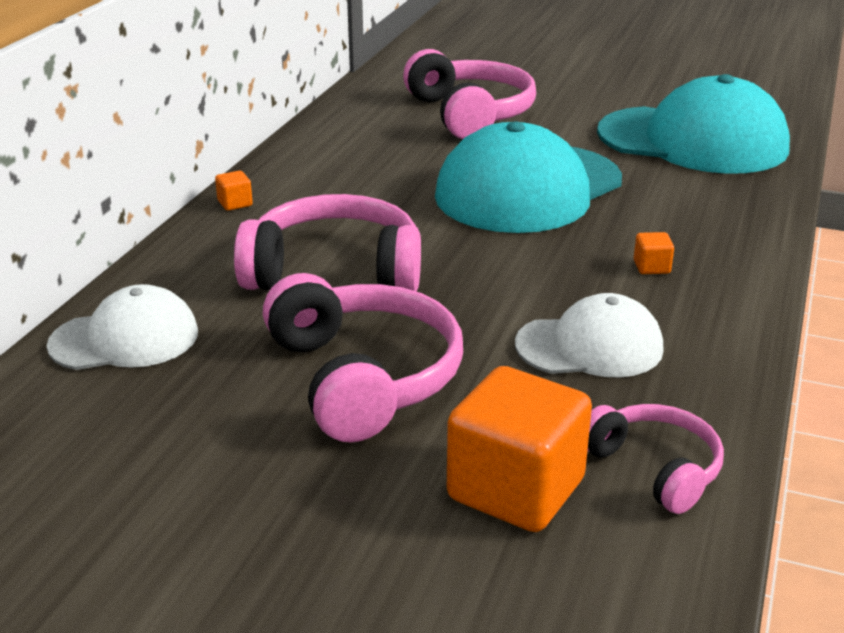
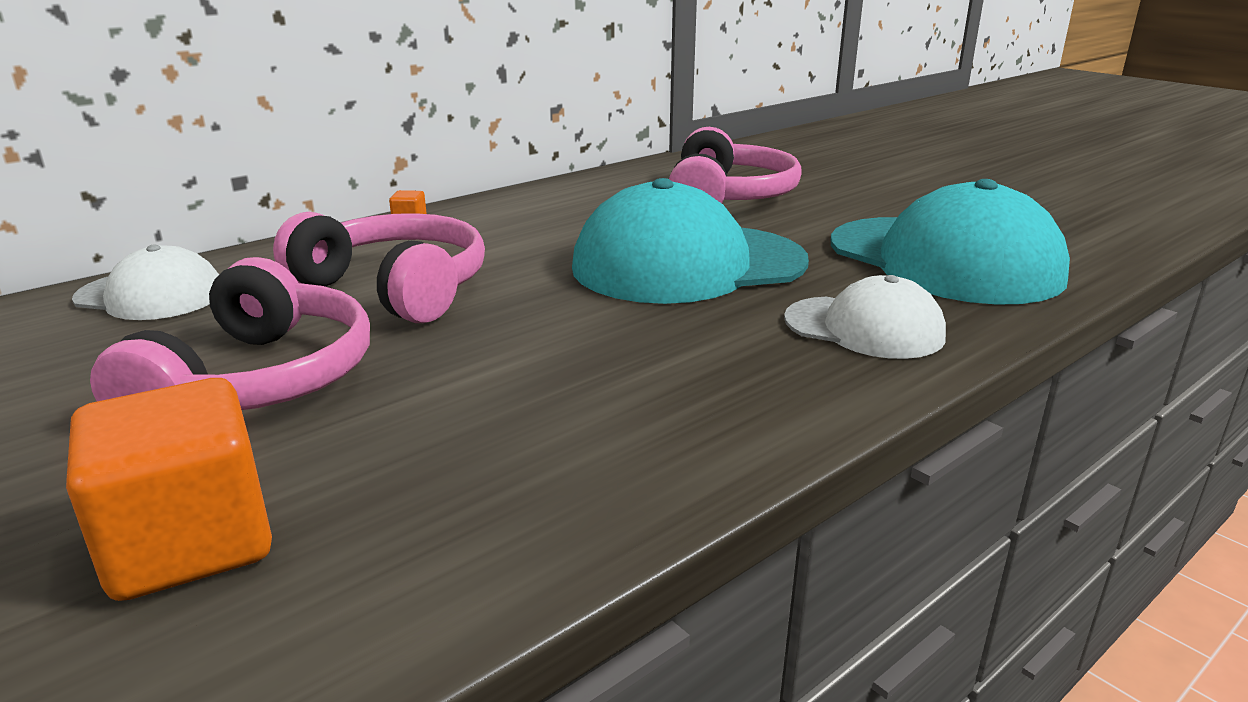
camera: 30 degrees right, 5 degrees down
(589, 346) = (514, 422): white cap -> white cap (864, 328)
(651, 267) = (710, 365): orange cube -> none
(654, 468) = (365, 584): pink headphones -> none

